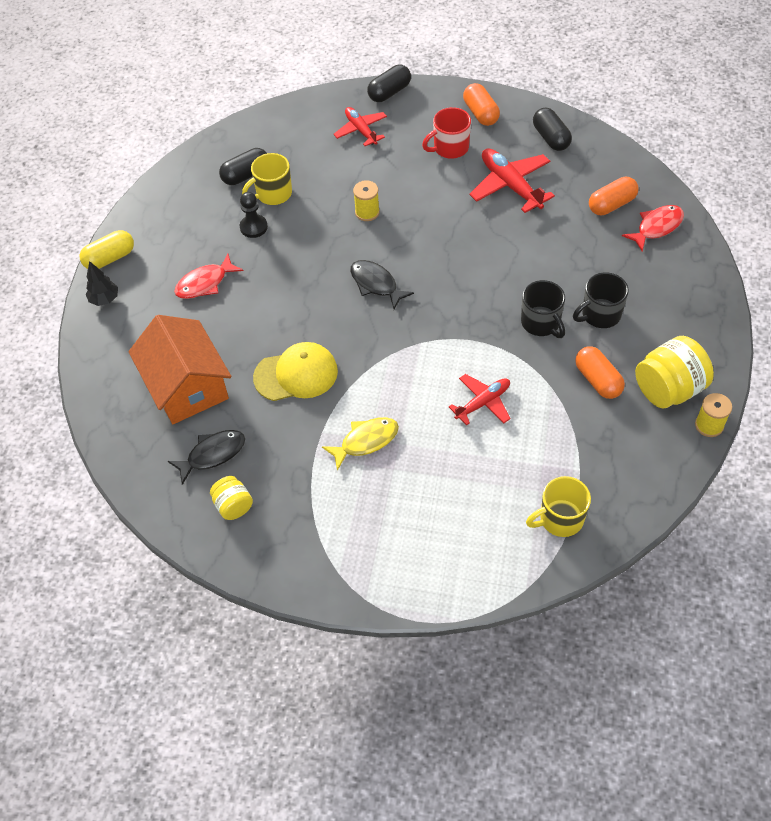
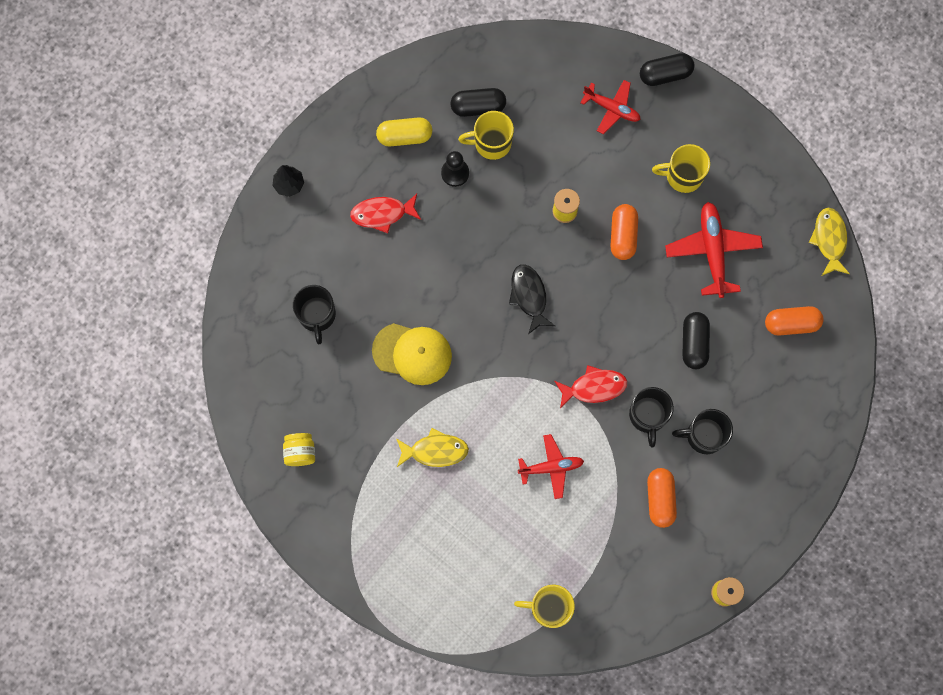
camera: 25 degrees right, 20 degrees up
(110, 258) = (313, 140): yellow capsule -> yellow capsule (404, 136)
(187, 386) = (317, 315): orange house -> black mug
(212, 454) = (306, 395): black fish -> none
(361, 130) = (612, 108): red plane -> red plane turned 120 degrees clockwise
(450, 148) = (683, 176): red mug -> yellow mug
(481, 113) = (737, 148): orange capsule -> orange capsule (623, 235)
(551, 138) = (784, 215): black capsule -> black capsule (694, 343)
(598, 138) = (829, 240): none -> yellow fish
(656, 227) = (815, 371): red fish -> red fish (594, 387)
(668, 389) = (714, 540): yellow jar -> none

